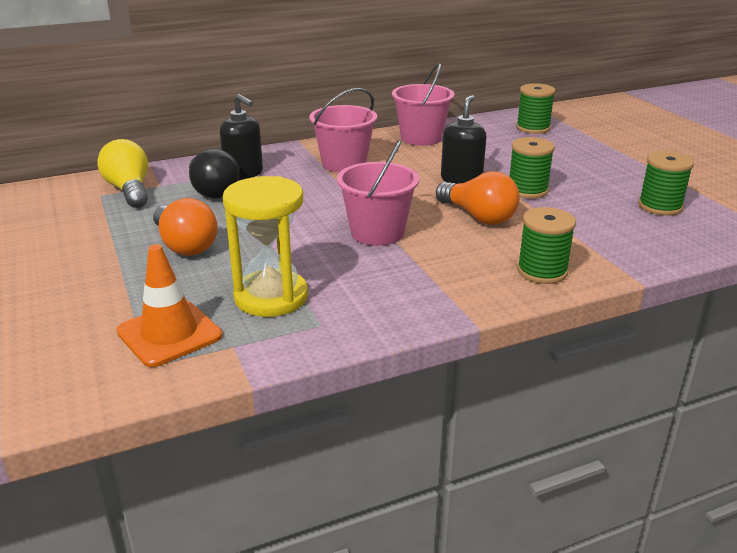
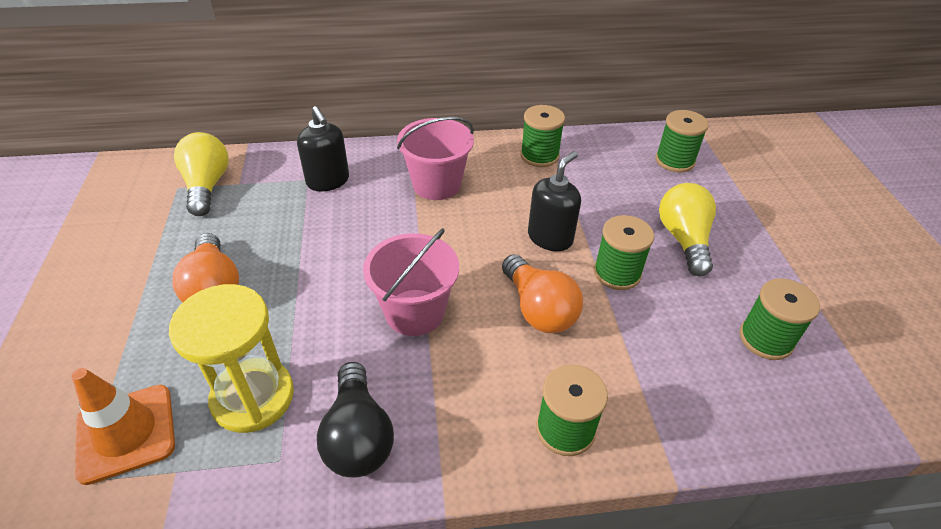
camera: 15 degrees right, 15 degrees up
(212, 191) = (284, 203): black light bulb -> black light bulb (358, 436)
(421, 138) = (539, 156): pink bucket -> green spool
(567, 167) = (683, 239): none -> yellow light bulb

